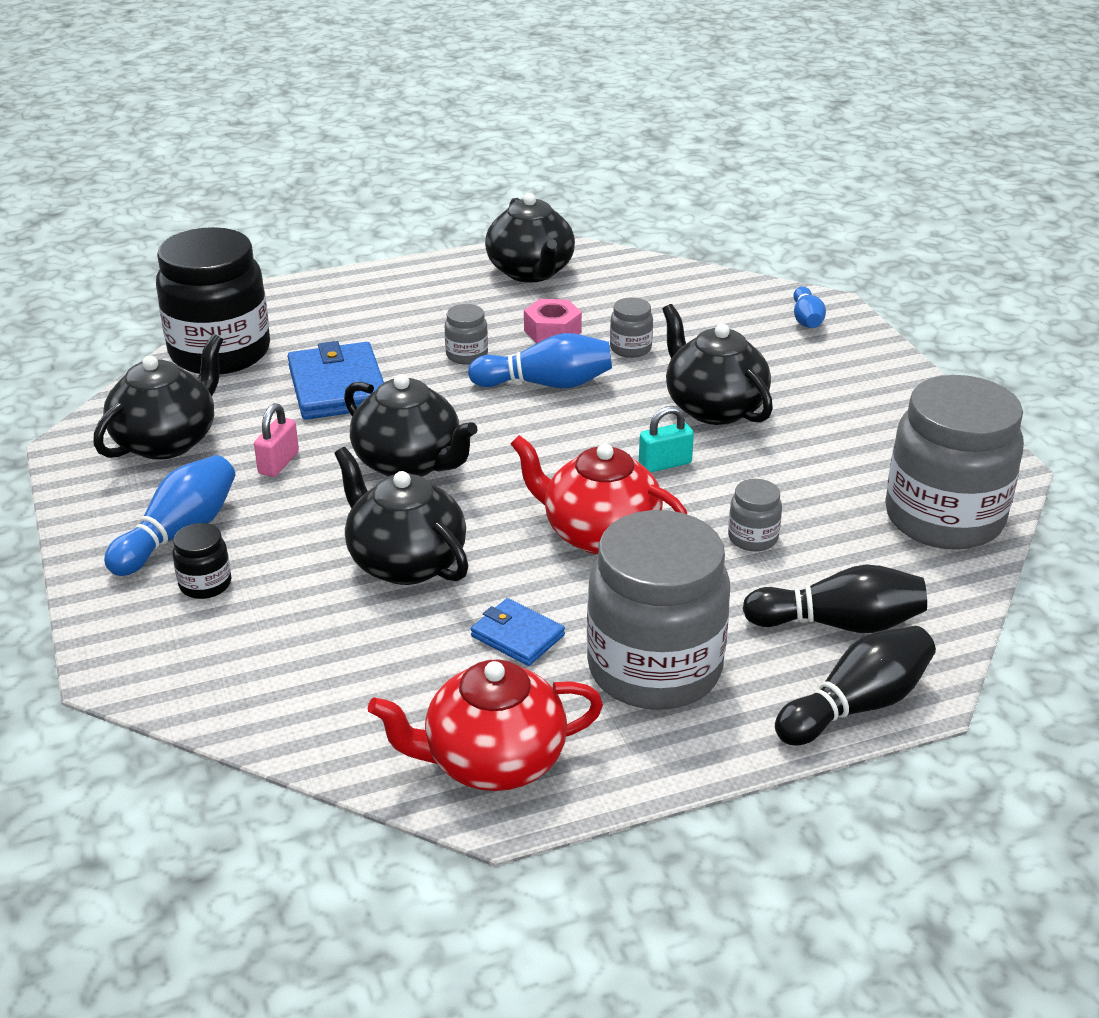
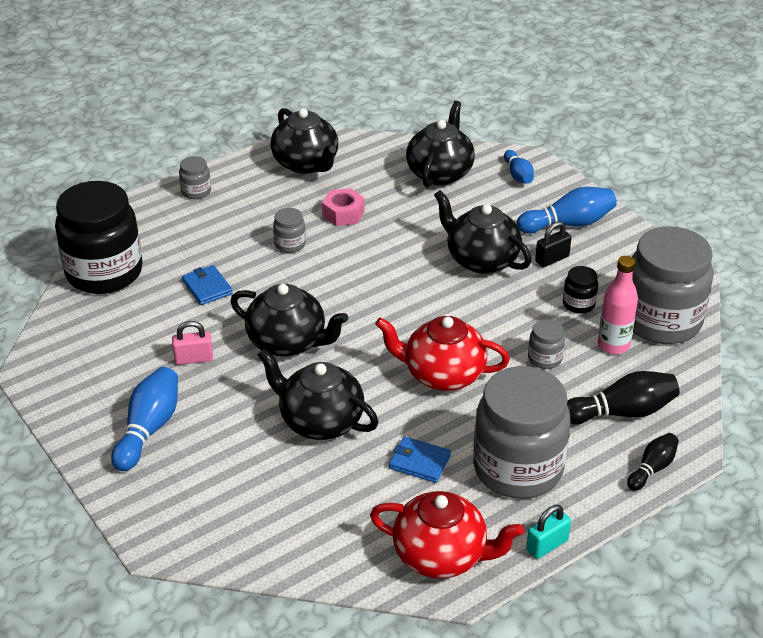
camera: 15 degrees left, 5 degrees up
(167, 441) = (102, 355): black teapot -> black teapot (440, 173)
(205, 584) = (188, 465): black jar -> black jar (578, 304)
(279, 463) = (194, 359): pink padlock -> pink padlock turned 75 degrees clockwise
(337, 387) = (207, 287): blue wallet -> blue wallet, size x0.56
(493, 761) = (441, 555): red teapot -> red teapot turned 135 degrees counterclockwise
(546, 384) = (357, 259): blue bowling pin -> blue bowling pin (568, 224)
(630, 348) = (405, 219): grey jar -> grey jar (196, 191)
(665, 464) = (465, 311): turquoise padlock -> turquoise padlock (547, 545)
(813, 421) = (552, 259): none -> black padlock
(856, 705) = (652, 468): black bowling pin -> black bowling pin, size x0.61
(860, 537) = (613, 345): none -> pink bottle

